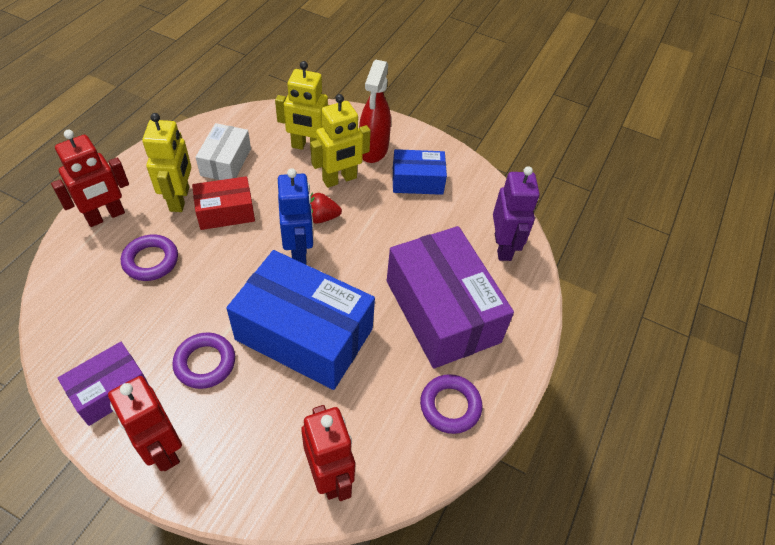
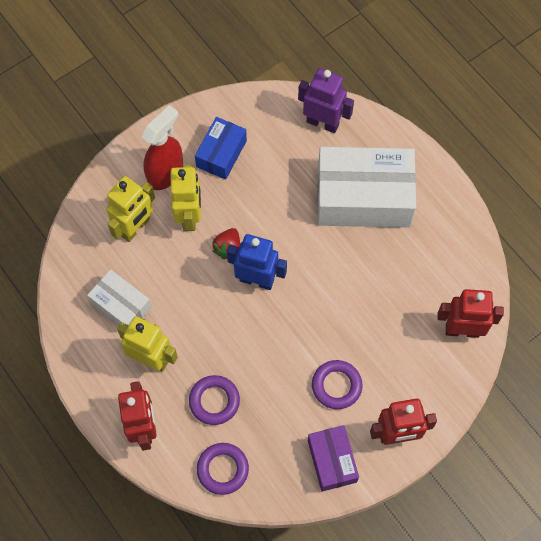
camera: 60 degrees left, 15 degrees up
(225, 212) = (185, 324): red box -> none
(304, 334) = (341, 305): blue box -> none
(373, 150) = (166, 173): red spray bottle -> red spray bottle turned 90 degrees counterclockwise
(442, 311) = (363, 197): purple box -> white box
(450, 406) = (443, 230): purple ring -> purple ring (222, 469)

